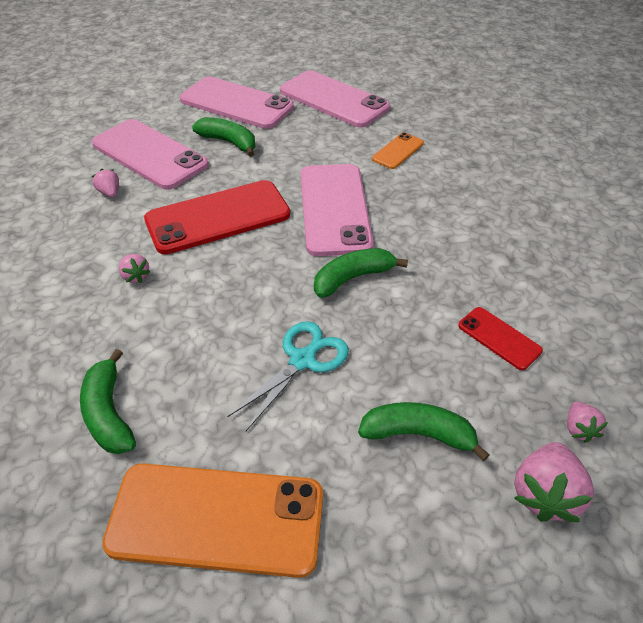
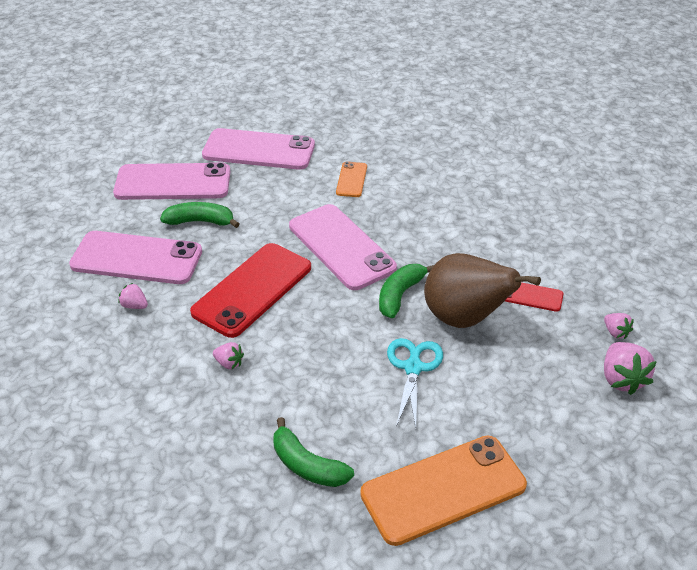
camera: 30 degrees left, 5 degrees down
(402, 332) = (465, 319): none -> brown pear
(418, 434) = (525, 379): green banana -> none

